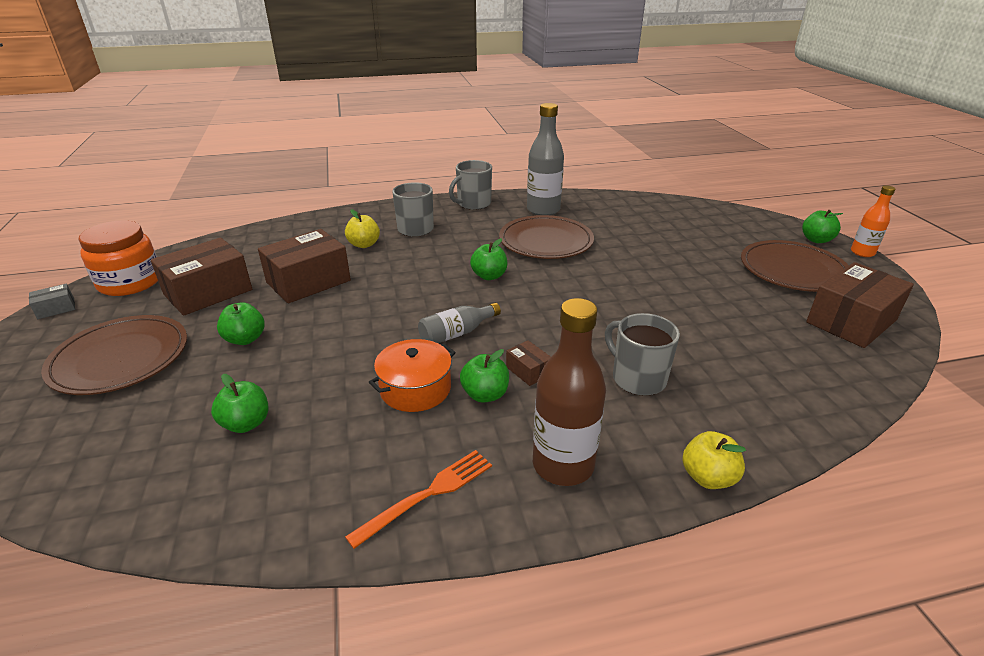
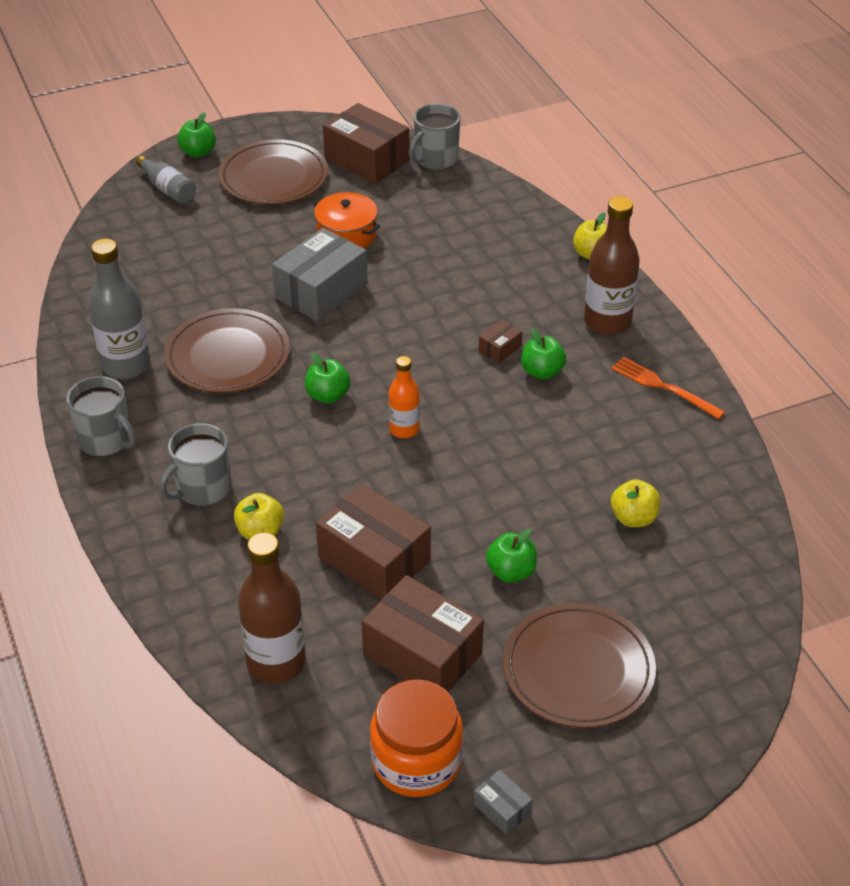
camera: 100 degrees left, 10 degrees up
(246, 423) = (633, 518): green apple -> yellow apple
(254, 244) = (276, 662): none -> brown bottle
(415, 388) = (548, 417): orange pot -> orange pot (346, 234)
(456, 333) = (453, 404): grey bottle -> grey bottle (168, 189)
(624, 282) = (321, 291): none -> grey box
(637, 378) = (490, 284): grey mug -> grey mug (435, 159)
(862, 252) = (226, 129): orange bottle -> orange bottle (404, 429)

